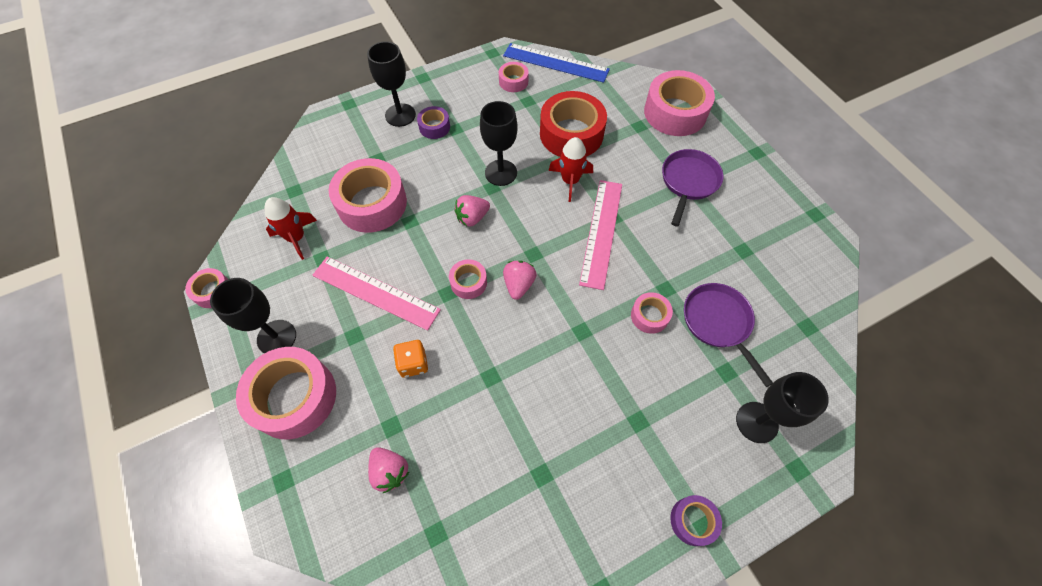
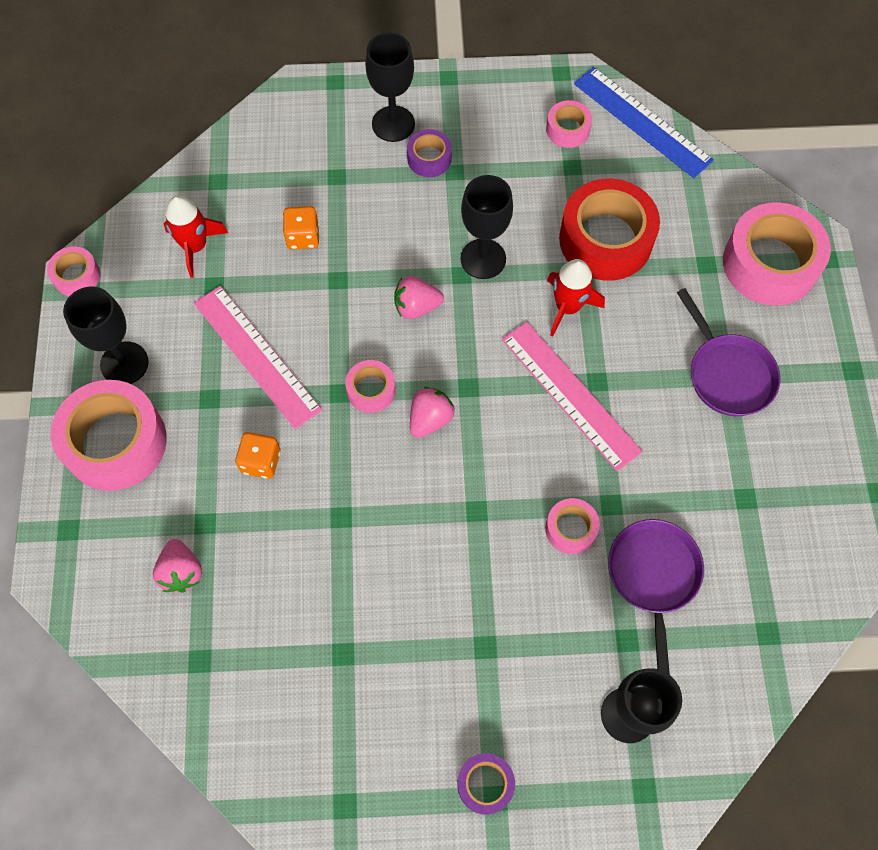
camera: 25 degrees right, 5 degrees up
(372, 203) = (303, 237): pink tape -> orange dice
(601, 232) = (570, 394): pink ruler -> pink ruler turned 75 degrees counterclockwise
(688, 182) = (727, 374): purple pan -> purple pan turned 105 degrees clockwise

